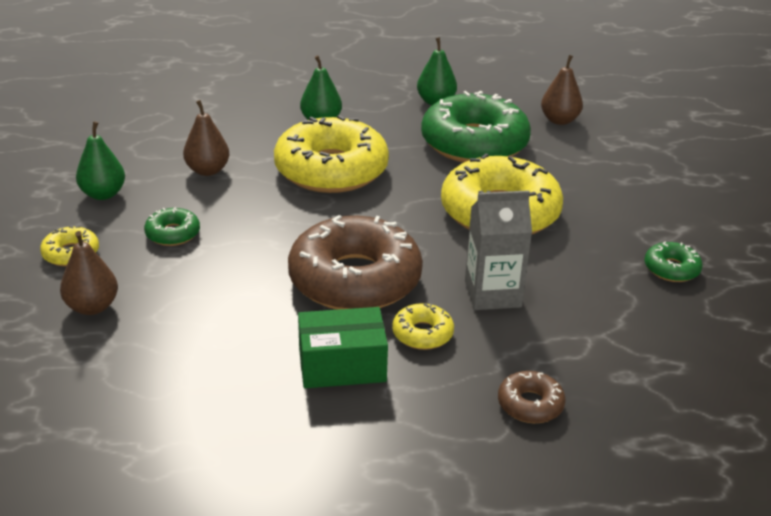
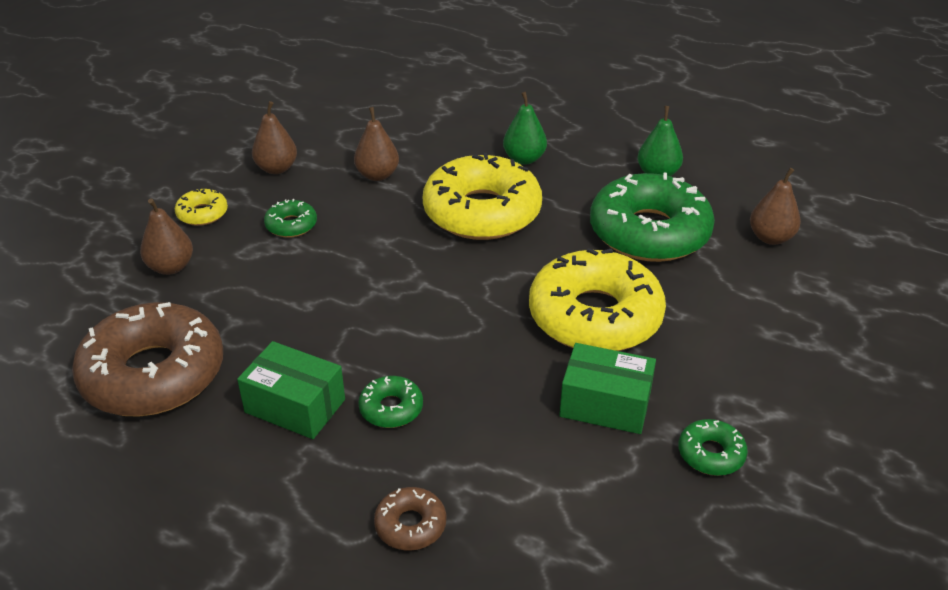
camera: 35 degrees right, 5 degrees up
(103, 194) = (277, 168): green pear -> brown pear
(355, 279) = (389, 329): brown donut -> brown donut (153, 374)
(422, 334) = (391, 408): yellow donut -> green donut
(492, 294) = (496, 398): grey carton -> none
(572, 266) = (605, 404): none -> green box

